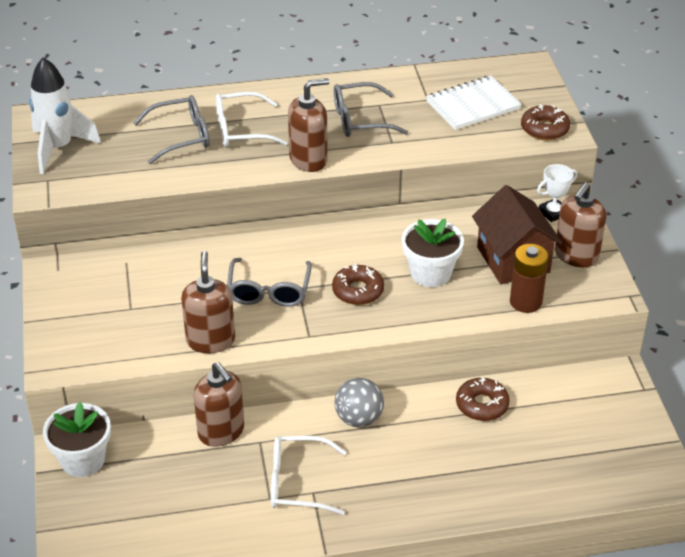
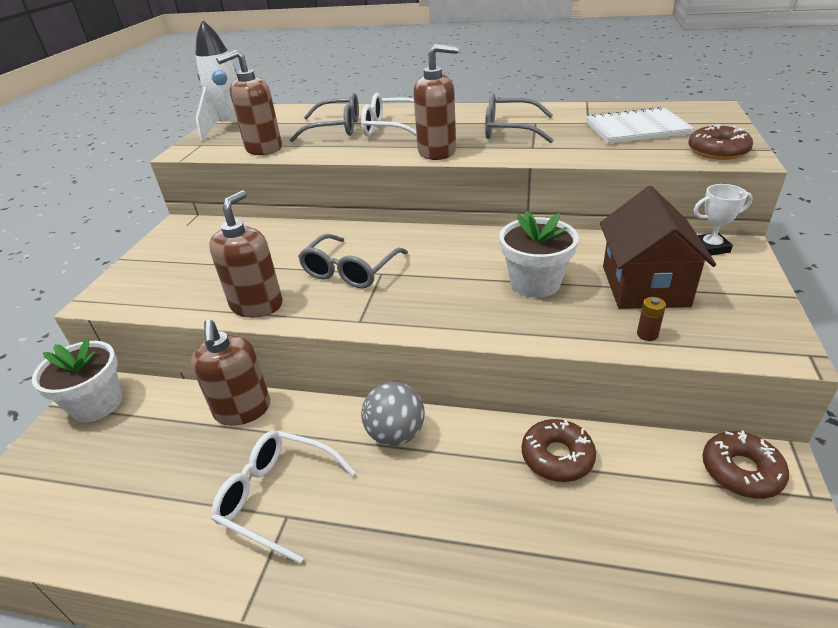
camera: 25 degrees right, 5 degrees down
(358, 291) = (442, 286): brown donut -> brown donut (741, 471)
(525, 302) = (647, 334): brown battery -> brown battery, size x0.46
(576, 255) = (733, 294): brown soap dispenser -> brown soap dispenser (263, 149)

